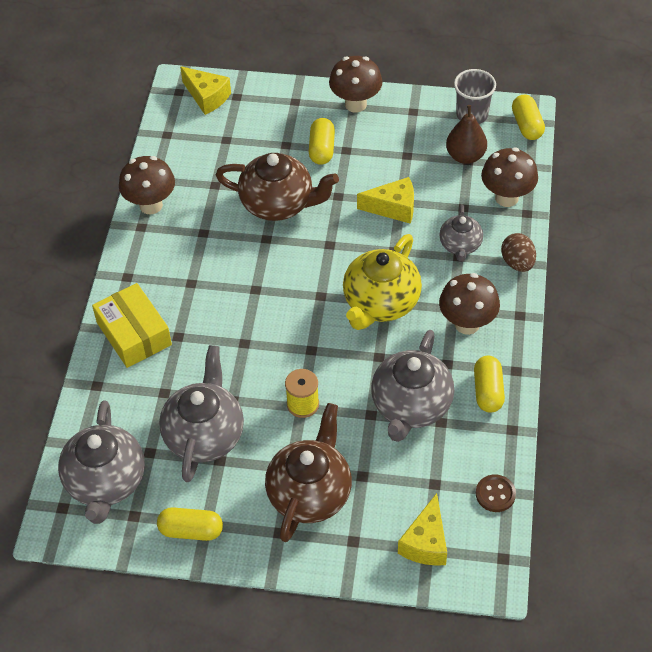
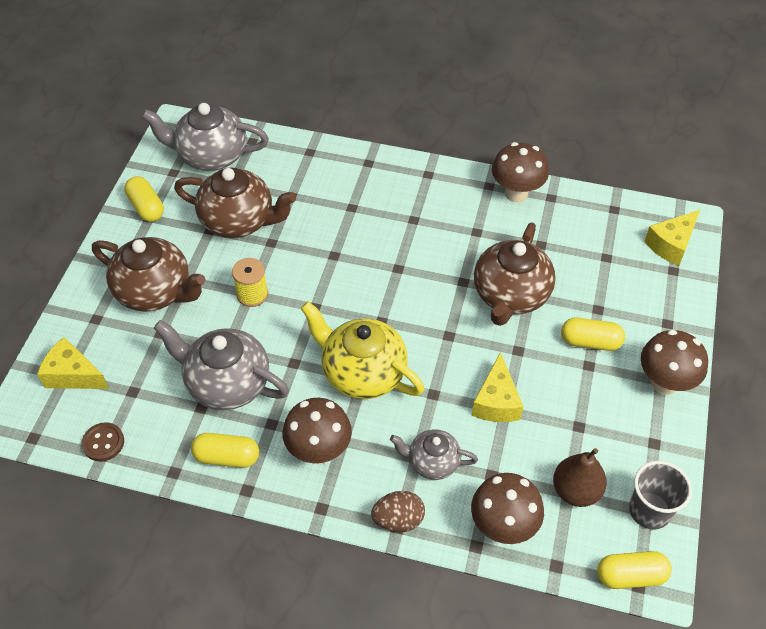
camera: 95 degrees right, 0 degrees up
(134, 334) = (360, 177): yellow box -> none
(191, 530) = (146, 207): yellow capsule -> yellow capsule turned 45 degrees counterclockwise
(204, 434) = (239, 221): grey teapot -> brown teapot

